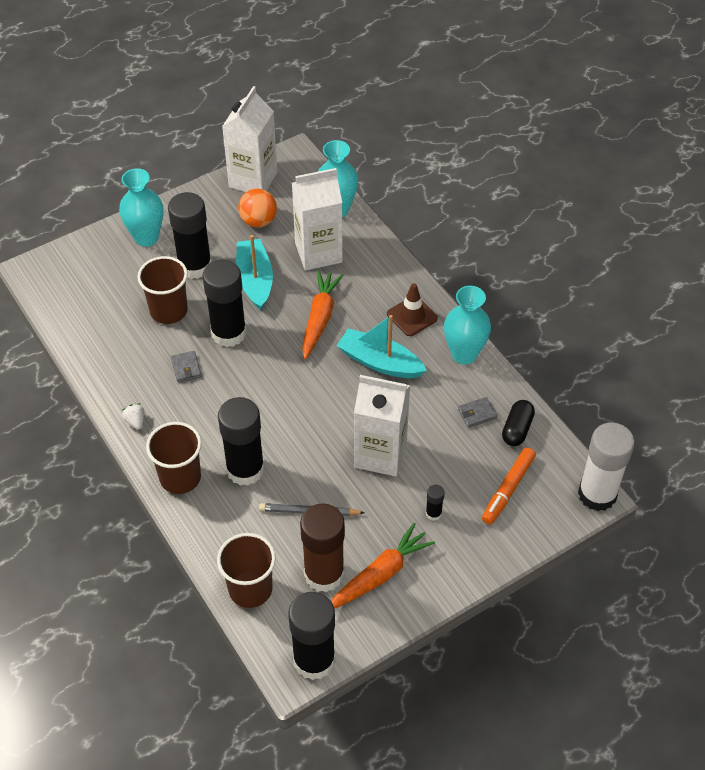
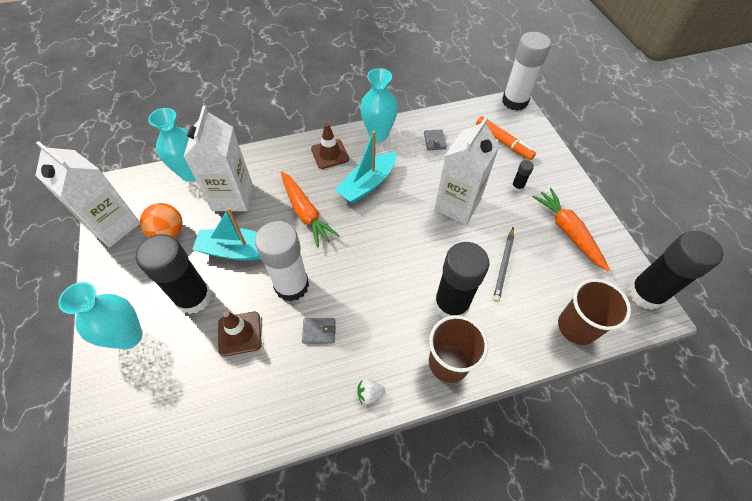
camera: 75 degrees left, 5 degrees up
(169, 311) = (240, 333): brown cup -> brown traffic cone
(228, 333) = (291, 285): black glue stick -> white glue stick
(319, 318) = (305, 213): orange carrot -> orange carrot turned 150 degrees counterclockwise
(324, 574) = (565, 268): brown glue stick -> none
(517, 429) = (454, 124): black capsule -> none

